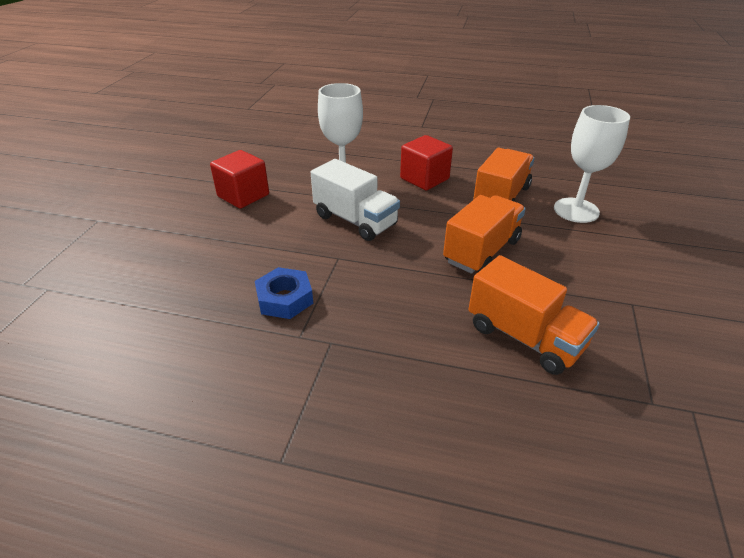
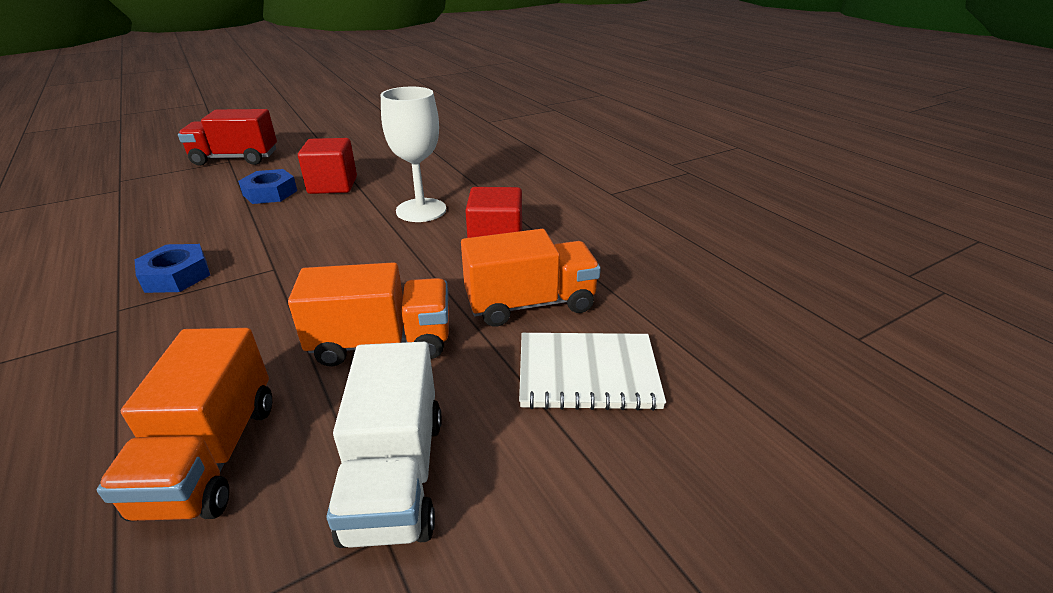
camera: 45 degrees right, 5 degrees down
(99, 216) = (235, 158): none -> red truck
(207, 222) = (270, 193): none -> blue nut
(355, 220) = (354, 246): white truck -> white truck (395, 475)
(576, 210) = (587, 373): white goblet -> white notebook

